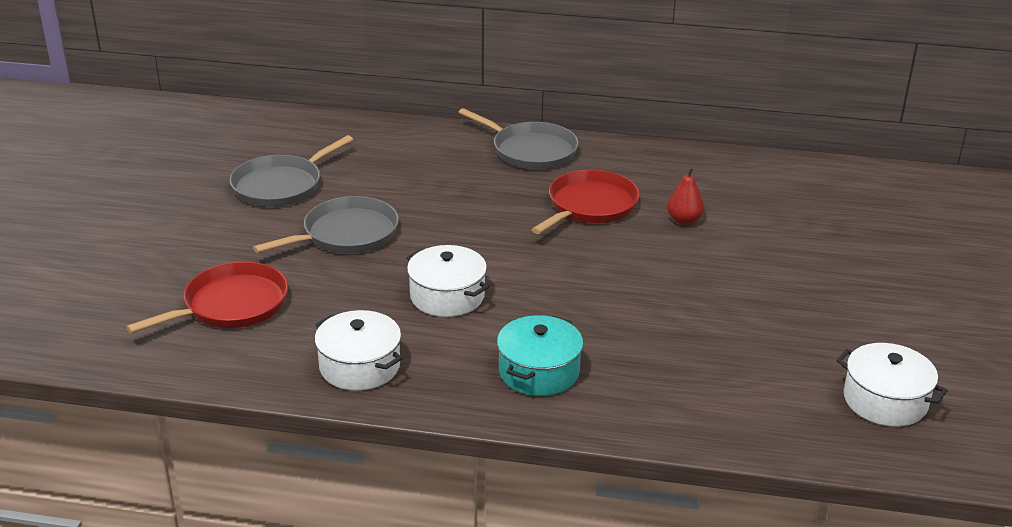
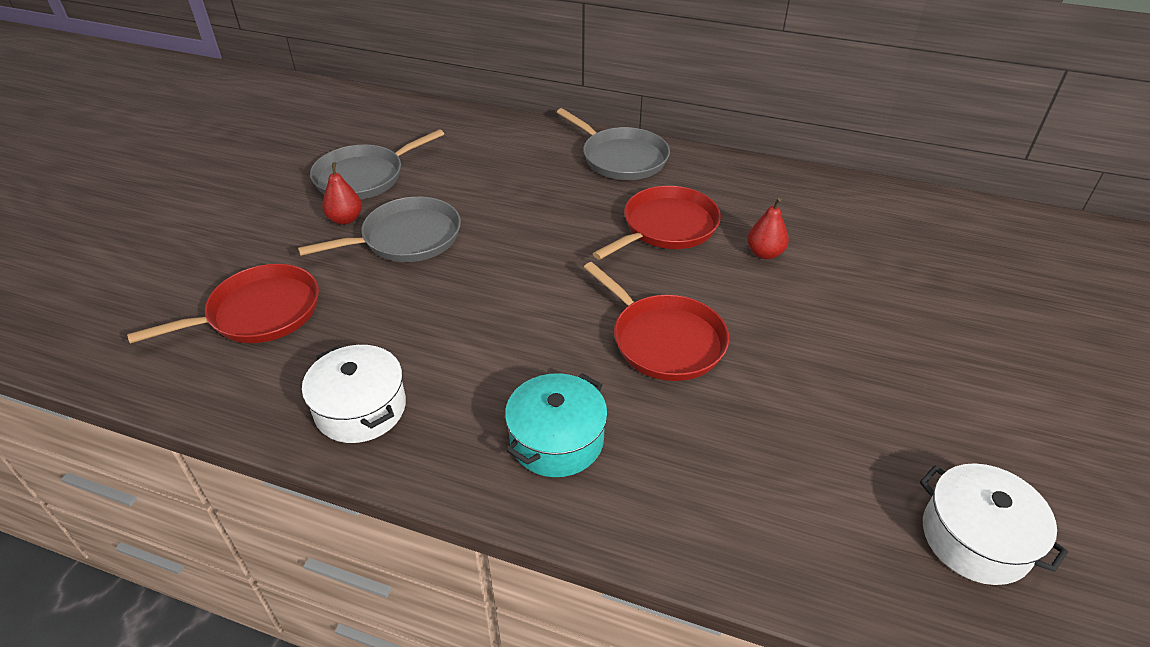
camera: 10 degrees right, 10 degrees up
(279, 223) = (345, 219): none -> red pear
(447, 296) = (485, 325): white pot -> none
(610, 293) = (664, 340): none -> red pan

